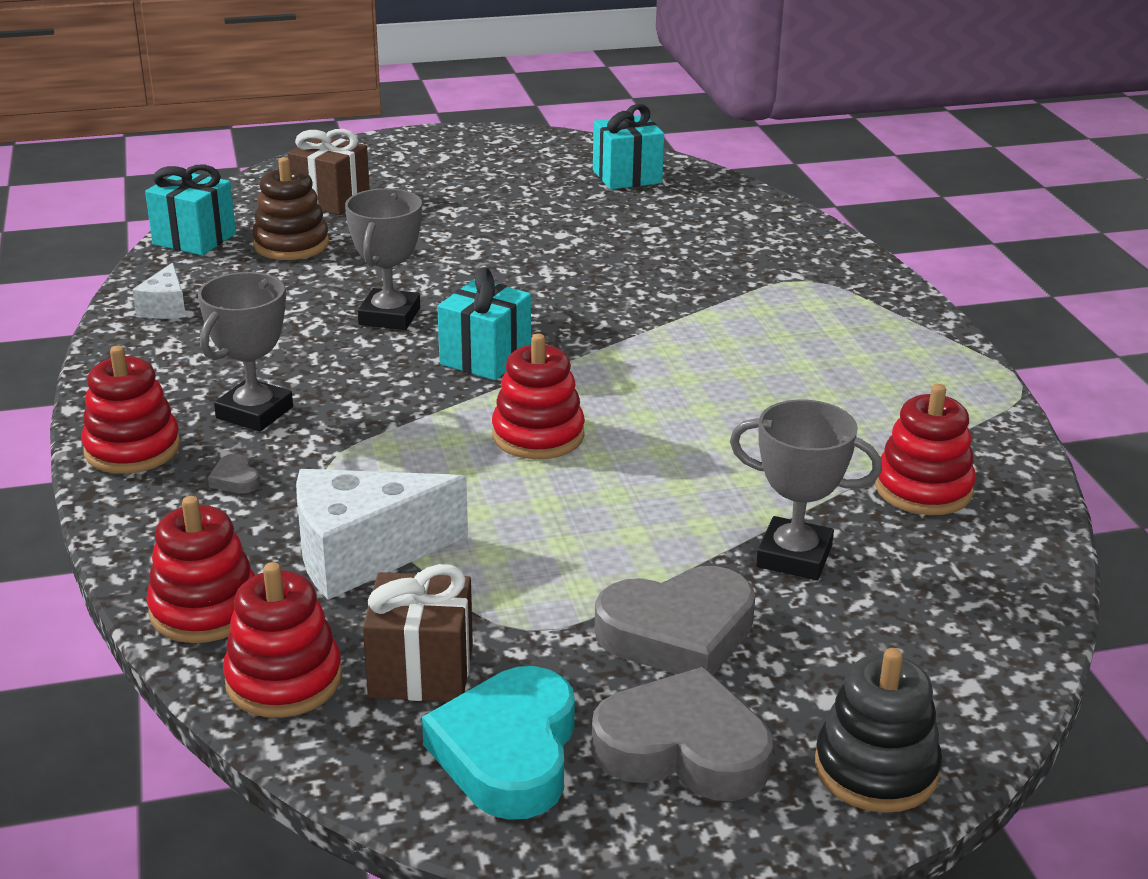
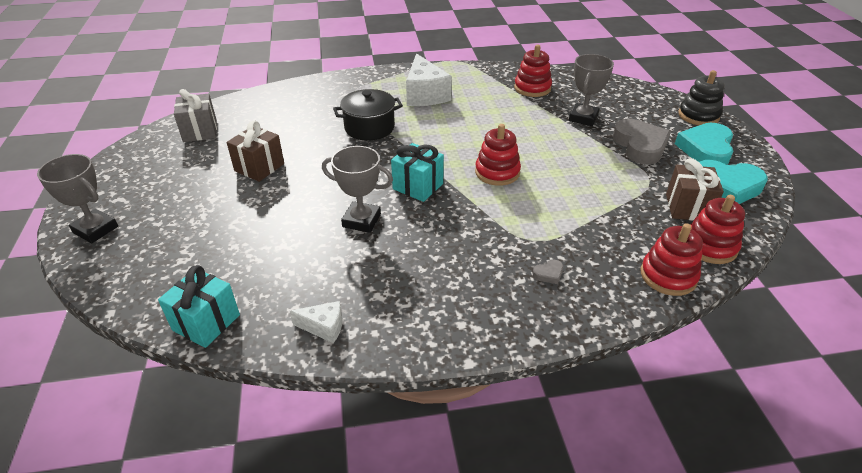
camera: 85 degrees left, 10 degrees up
(132, 449) = (519, 322): red stacking toy -> none
(254, 412) = (475, 271): grey trophy -> grey trophy (95, 229)
(291, 244) = (239, 268): brown stacking toy -> none
(331, 200) = (168, 251): brown gift -> brown gift (259, 167)
(362, 555) = (609, 225): white cheese -> white cheese (425, 95)
(627, 176) = (200, 131): turquoise gift -> grey gift
(674, 305) = (369, 128): none -> black pot
(683, 749) = (706, 149): grey heart -> turquoise heart

